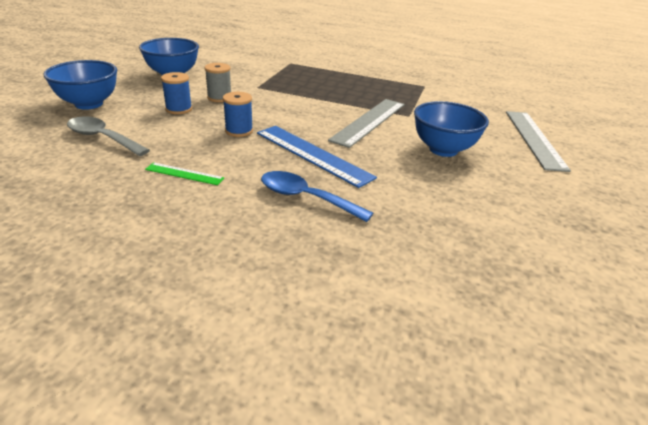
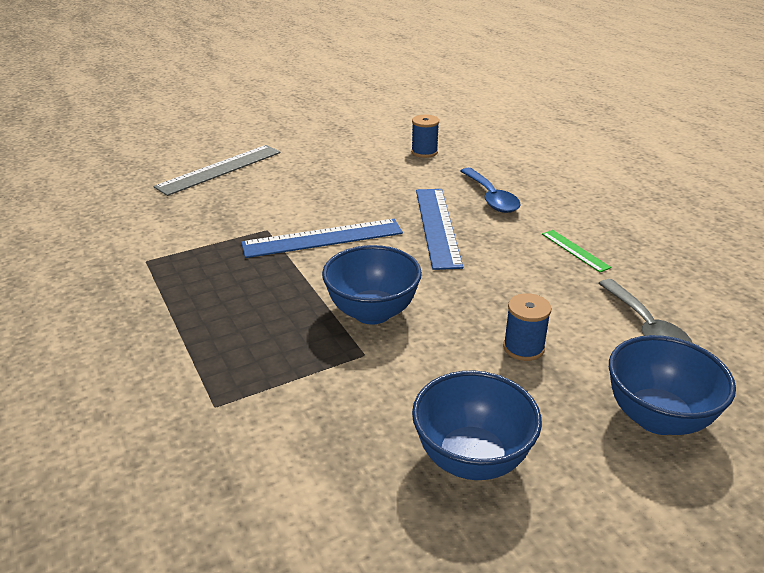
camera: 135 degrees left, 0 degrees up
(219, 97) = (446, 351): grey spool -> none
(239, 131) = (478, 280): blue spool -> blue spool (424, 152)
(369, 121) = (322, 238): grey ruler -> blue ruler
(443, 150) = (317, 189): blue bowl -> blue bowl (372, 312)

